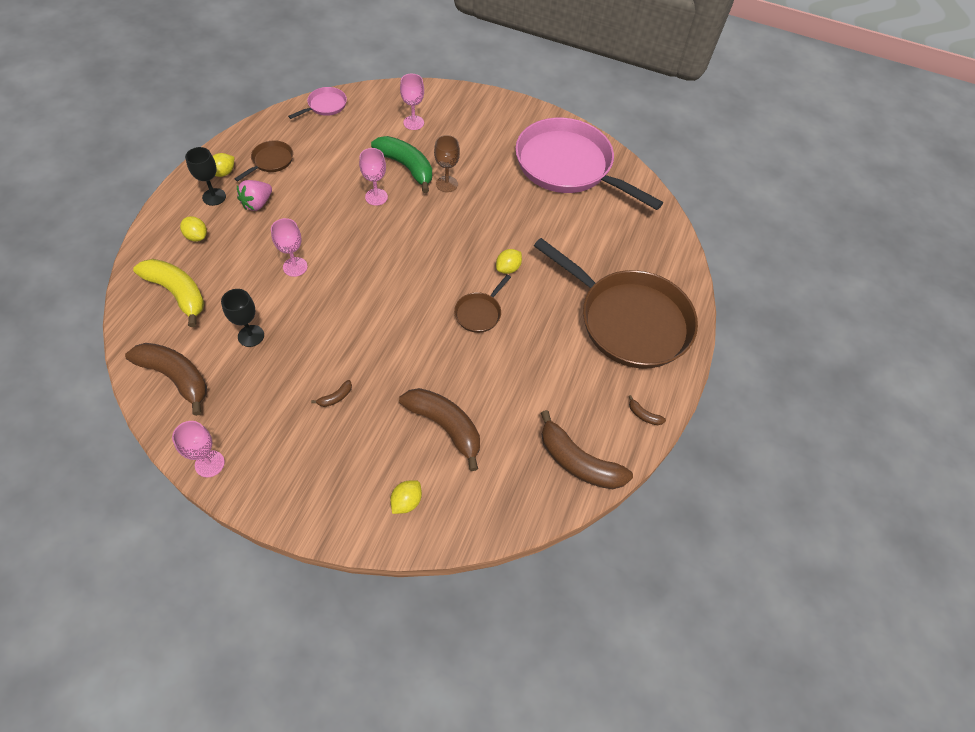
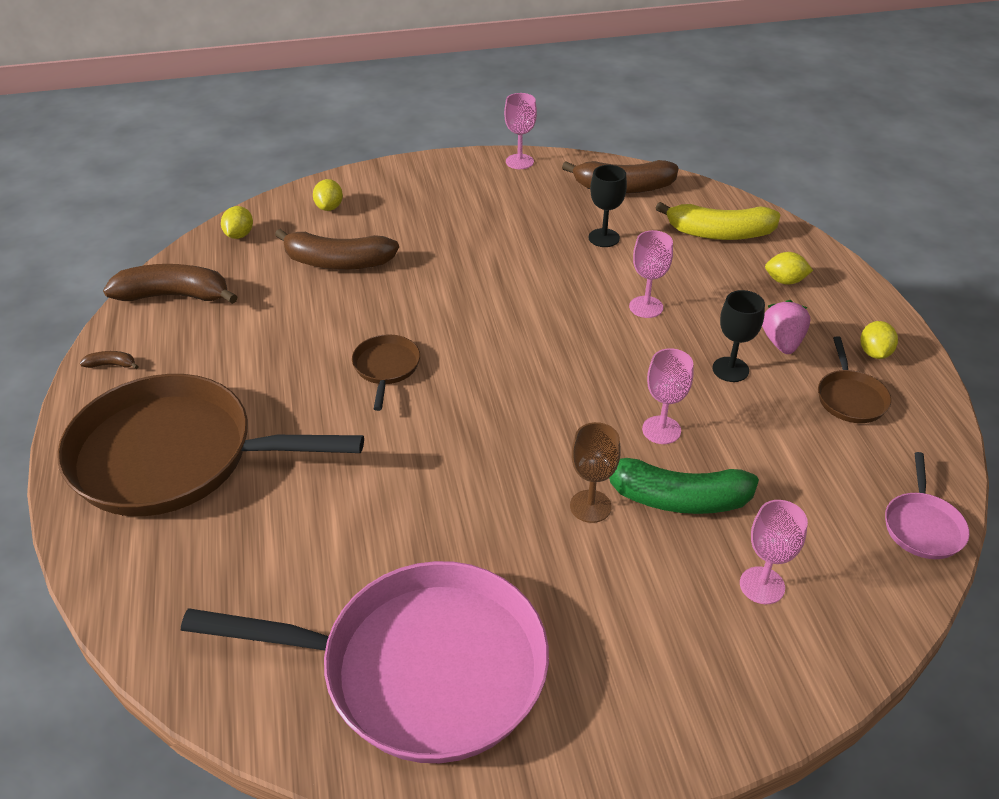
camera: 150 degrees right, 15 degrees down
(214, 197) = (837, 323): black goblet -> black goblet (730, 369)
(335, 397) = (466, 236): brown banana -> none
(508, 268) = (392, 435): yellow lemon -> yellow lemon (239, 235)

